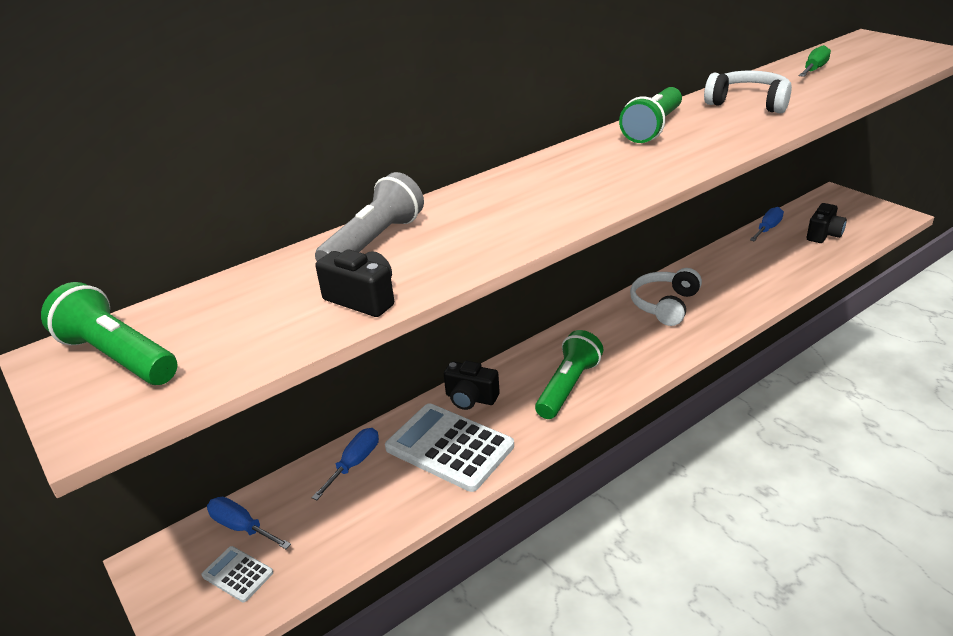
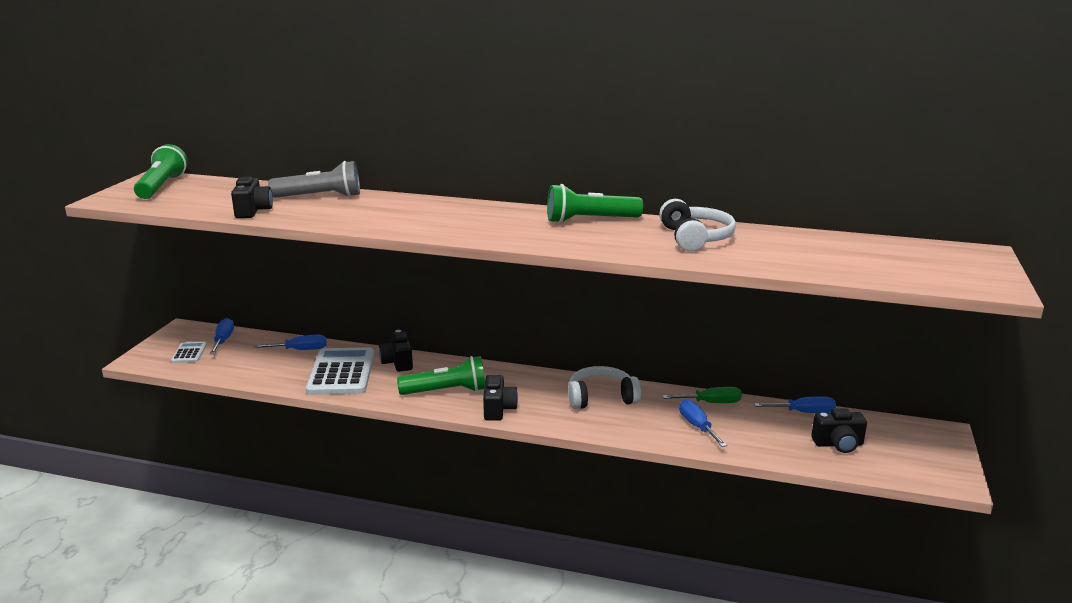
camera: 50 degrees right, 10 degrees down
(634, 367) = (498, 409): none -> black camera
(752, 279) = (697, 426): none -> blue screwdriver
(814, 69) = (828, 246): green screwdriver -> green screwdriver (711, 403)

